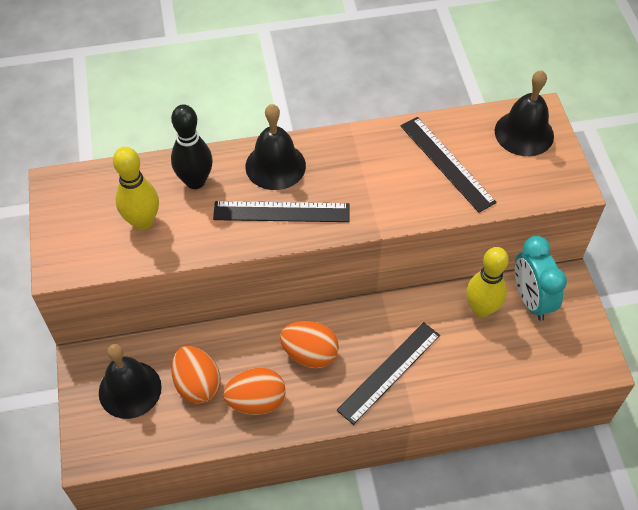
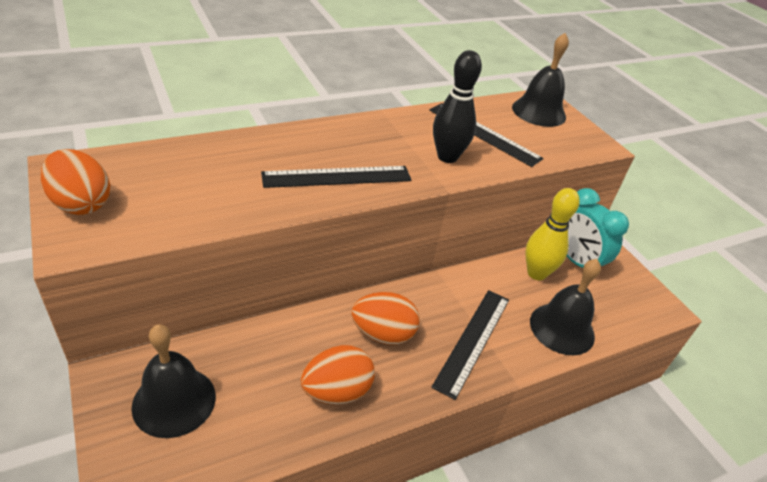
camera: 20 degrees left, 15 degrees down
(143, 222) = (179, 194): yellow bowling pin -> none
(195, 181) = (234, 157): black bowling pin -> black bowling pin (447, 157)
(197, 384) = (261, 383): orange egg -> orange egg (81, 204)
(275, 166) = (318, 141): black bell -> black bell (562, 328)

